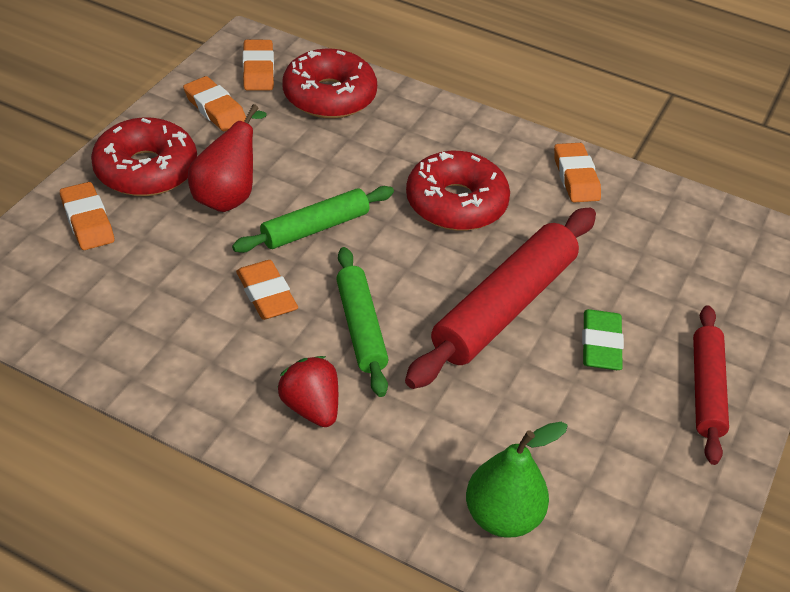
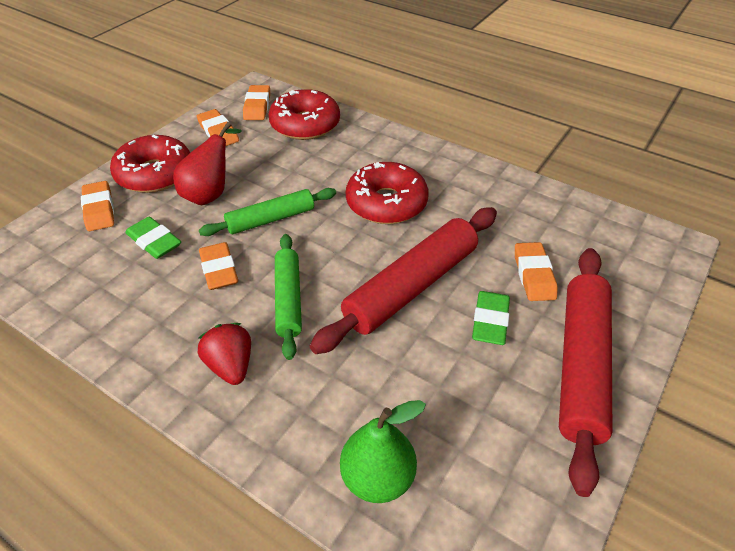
camera: 10 degrees right, 0 degrees up
(173, 261) = (154, 241): none -> green eraser
(575, 177) = (486, 185): orange eraser -> orange eraser (533, 275)
(706, 390) = (580, 366): red rolling pin -> red rolling pin, size x1.65

